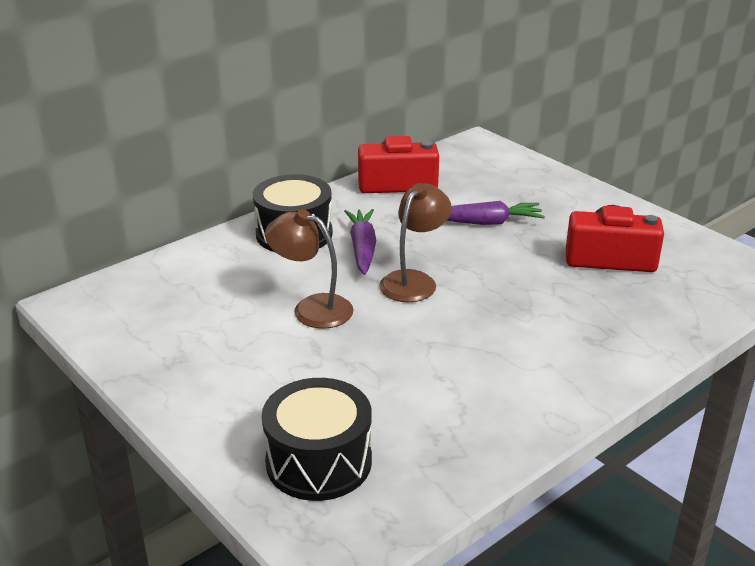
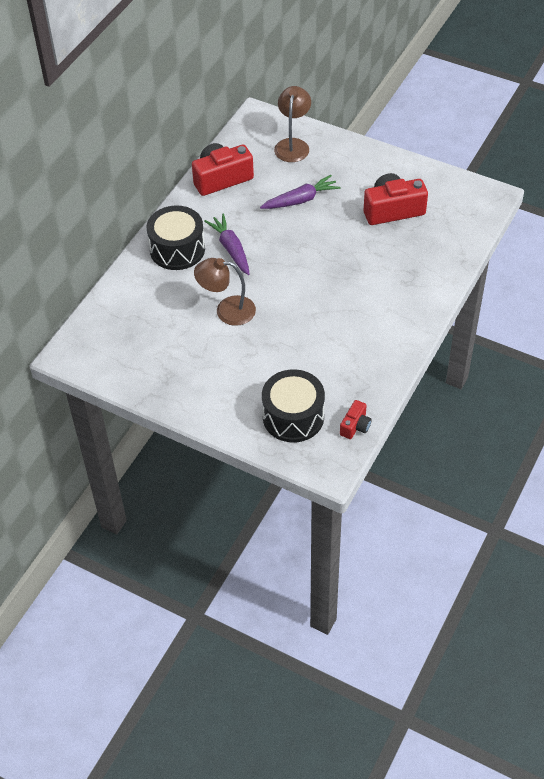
camera: 20 degrees left, 20 degrees up
(411, 505) = (355, 426): none -> red camera
(414, 280) = (279, 267): brown lamp -> brown lamp (293, 145)

